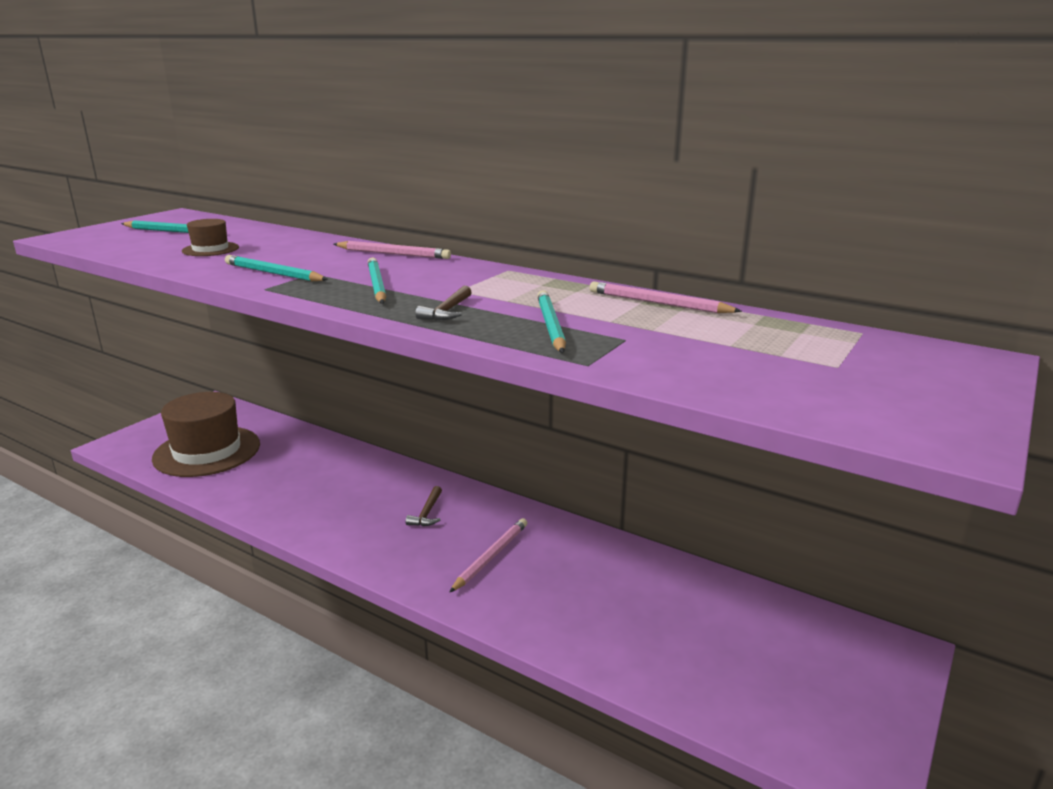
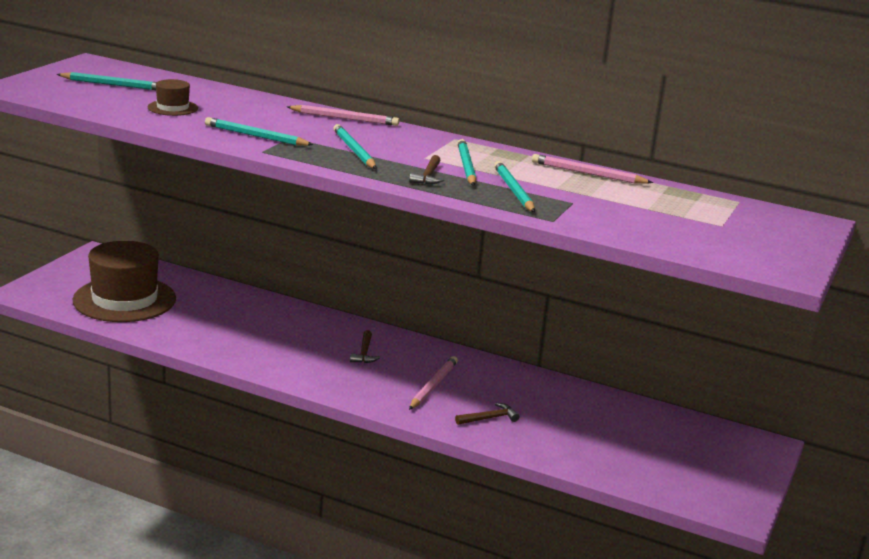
camera: 10 degrees left, 0 degrees up
(504, 298) = (466, 166): none -> turquoise pencil
(546, 605) = (489, 418): none -> brown hammer

